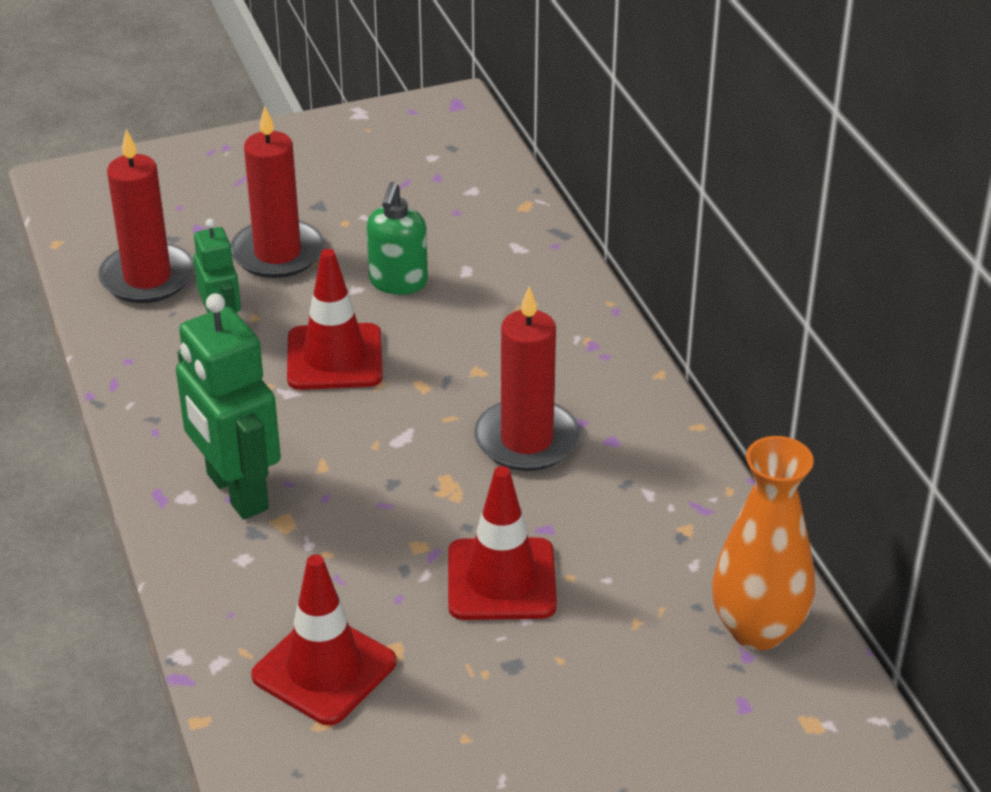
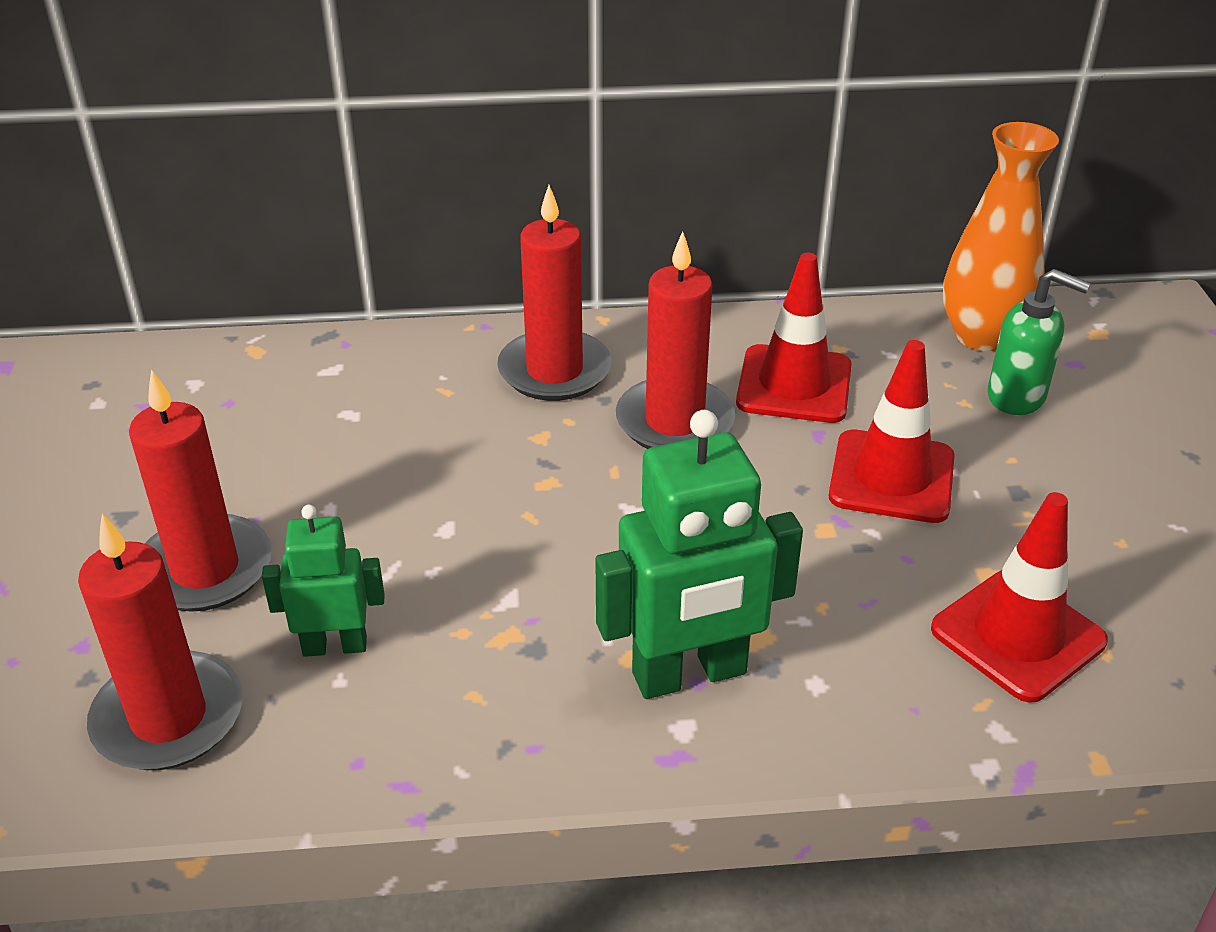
camera: 75 degrees left, 0 degrees up
(335, 357) = (460, 547): red traffic cone -> red traffic cone (794, 385)
(398, 283) = (340, 470): green soap dispenser -> green soap dispenser (1017, 397)
(568, 361) = (554, 371): none -> red candle

